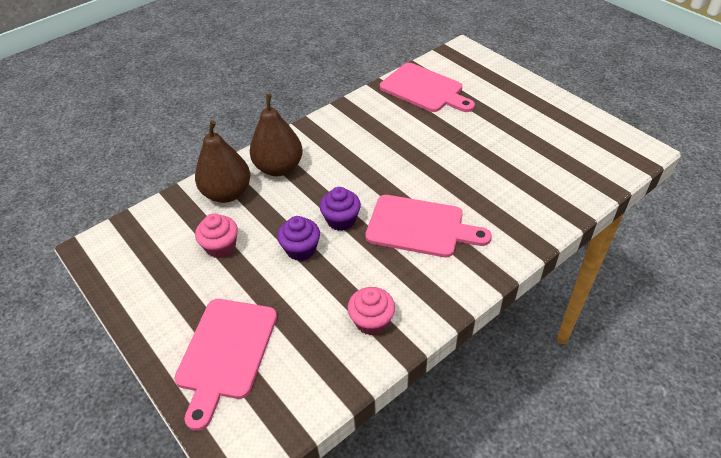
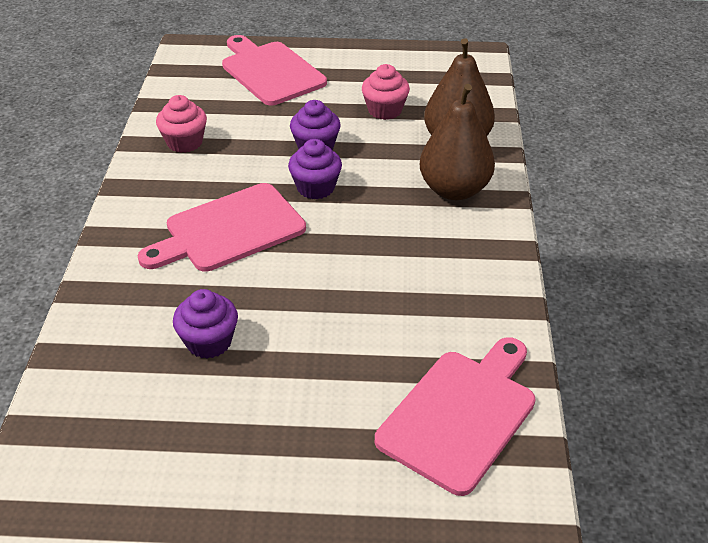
camera: 130 degrees right, 5 degrees down
(424, 89) = (461, 414): pink cutting board -> pink cutting board turned 135 degrees clockwise
(493, 174) = (209, 342): none -> purple cupcake

